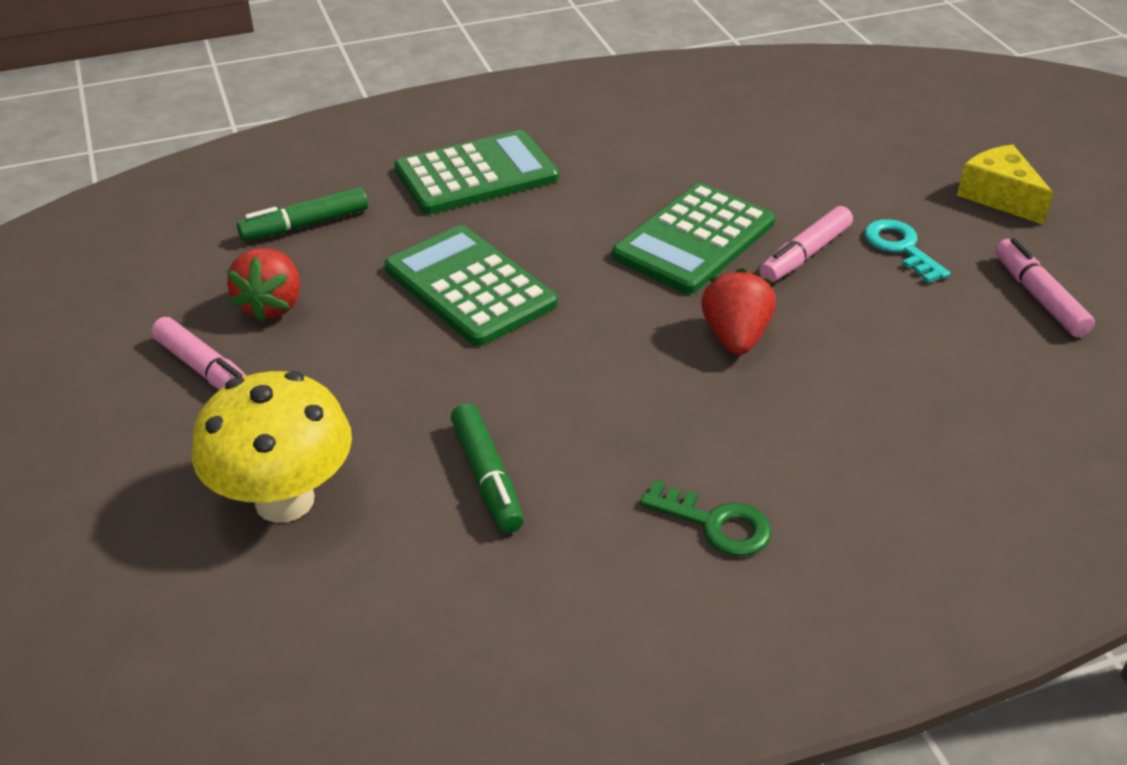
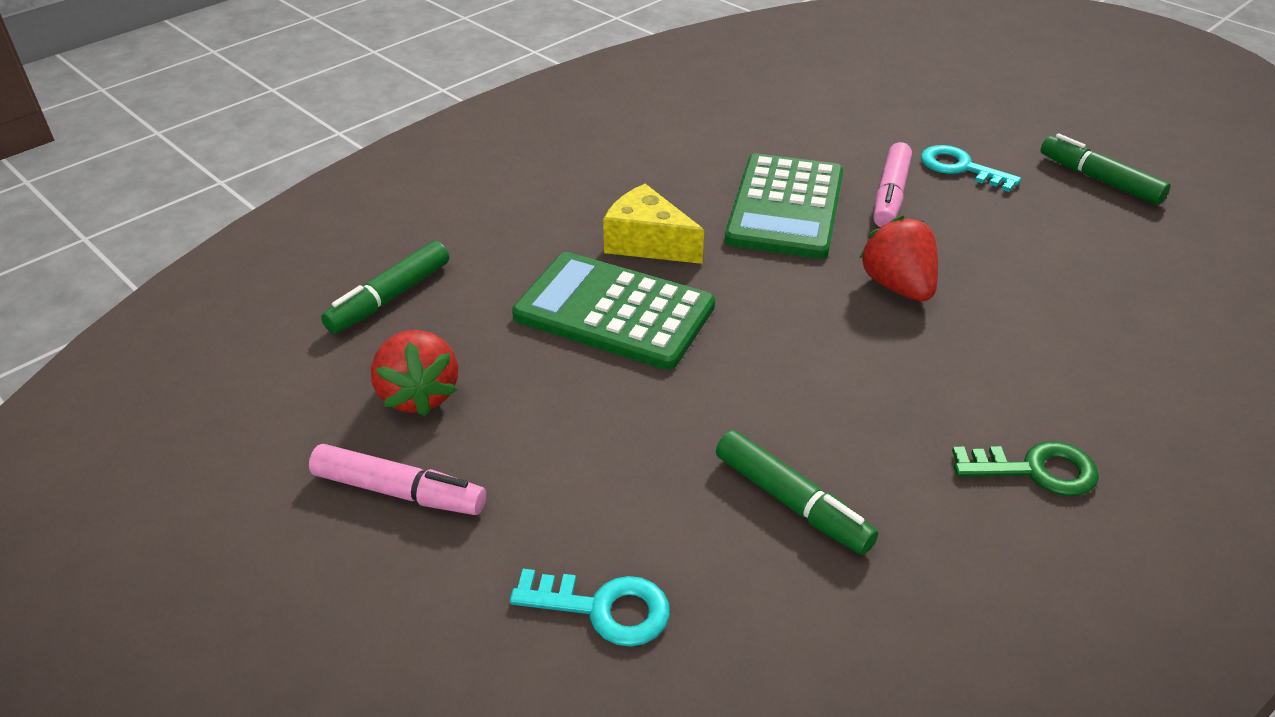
camera: 25 degrees left, 0 degrees up
(284, 500) = (603, 608): yellow mushroom -> turquoise key
(476, 174) = (530, 199): green calculator -> none
(999, 196) = (996, 105): yellow cheese -> yellow cheese (647, 243)
(1038, 297) = (1099, 180): pink marker -> green marker

